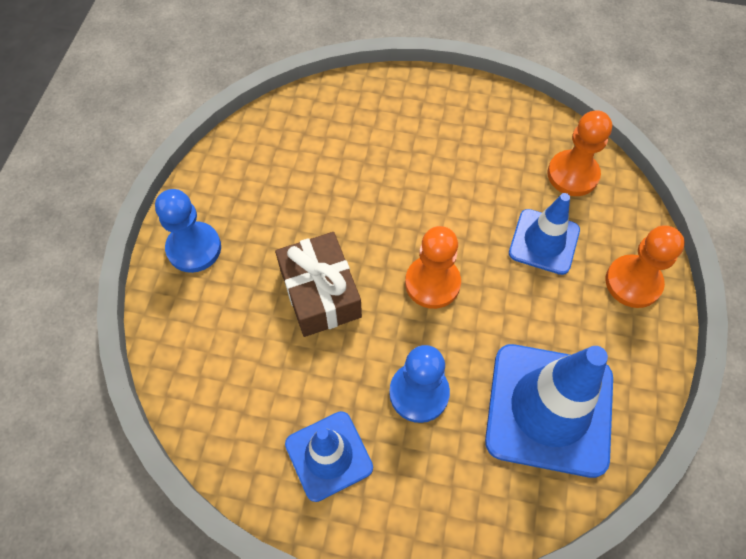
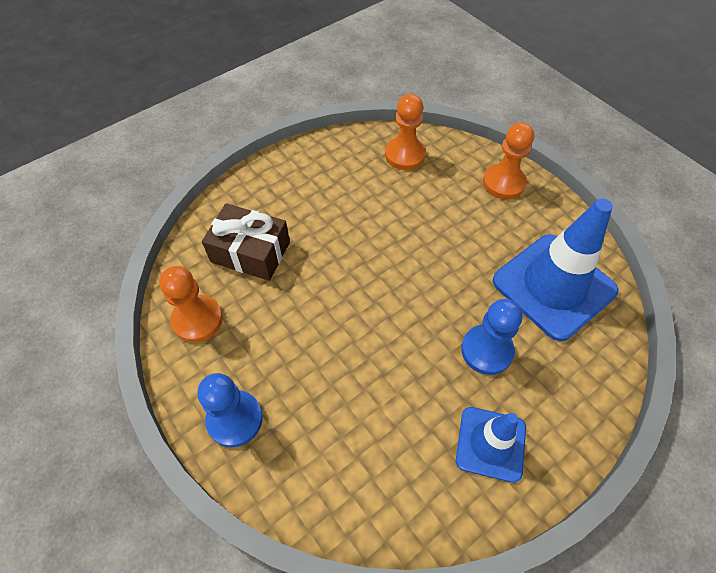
camera: 50 degrees left, 5 degrees down
(320, 293) = (358, 357): brown gift -> brown gift (250, 252)
(432, 283) = (412, 283): orange pawn -> orange pawn (197, 319)
(544, 242) = (437, 203): blue traffic cone -> none

